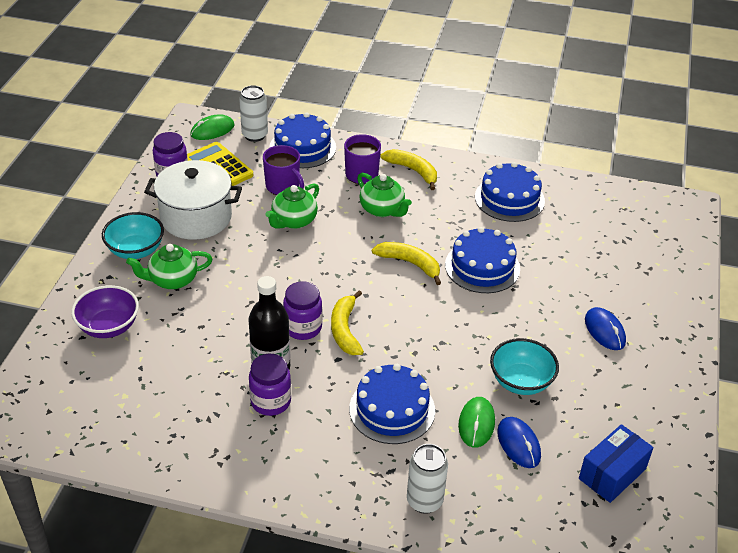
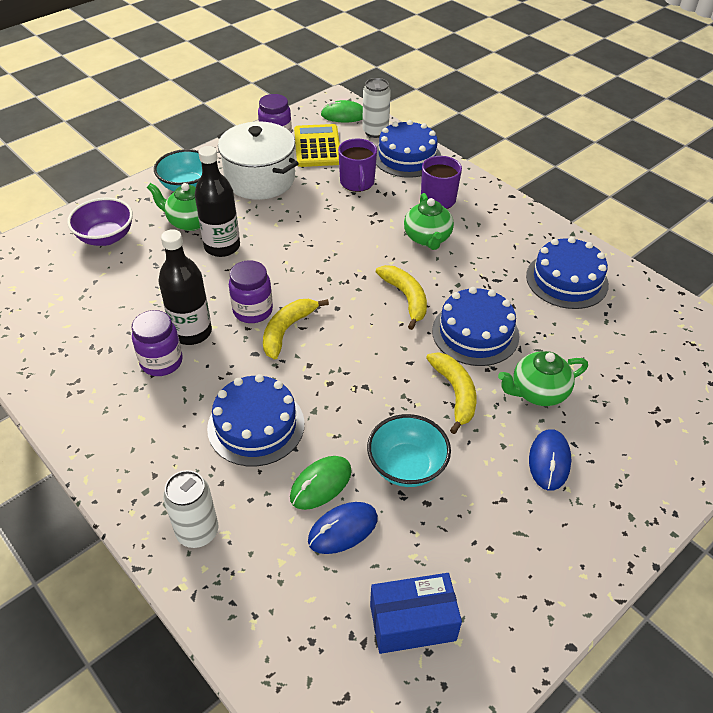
camera: 35 degrees right, 5 degrees up
(223, 288) = (222, 247): none -> black bottle
(293, 221) = (337, 215): green teapot -> green teapot (538, 392)
(413, 171) = (491, 215): yellow banana -> yellow banana (455, 393)
(518, 444) = (343, 529): blue mouse -> blue mouse turned 45 degrees clockwise

